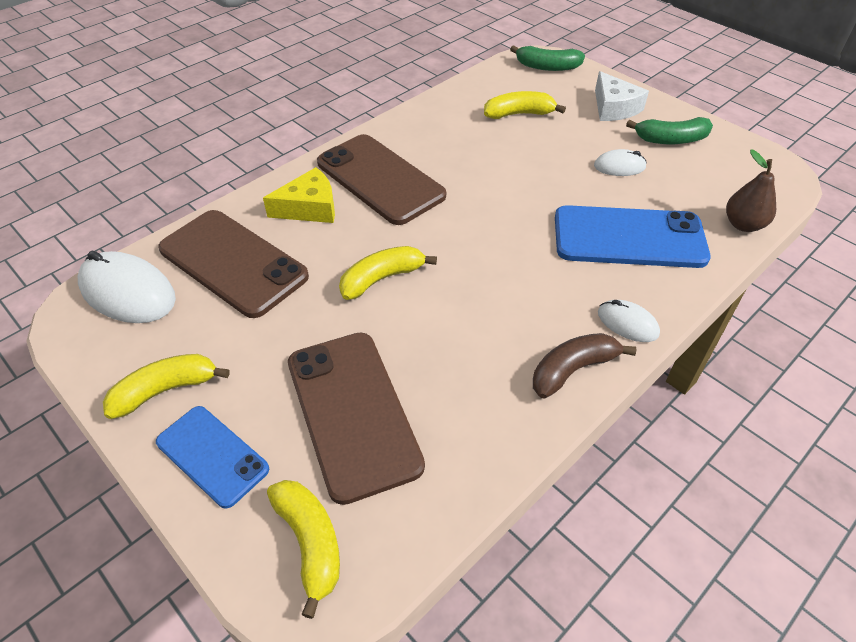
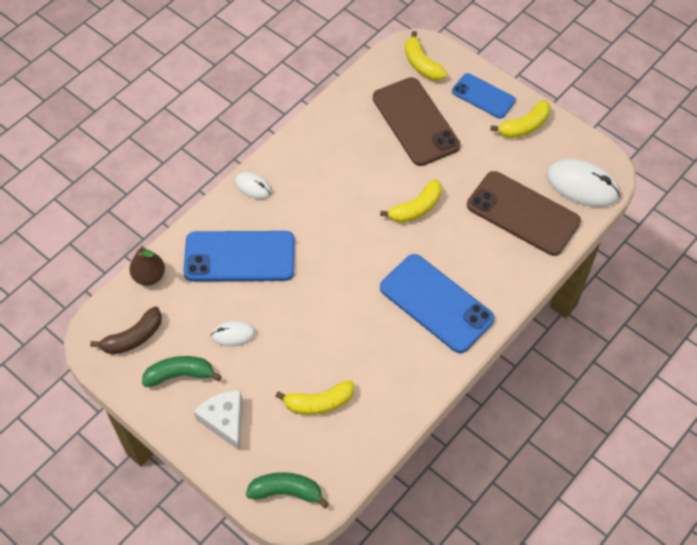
camera: 175 degrees right, 10 degrees up
(309, 208) = (485, 268): yellow cheese -> none
(380, 179) = (436, 303): brown phone -> blue phone
(573, 370) = (291, 154): brown banana -> brown banana (133, 337)

